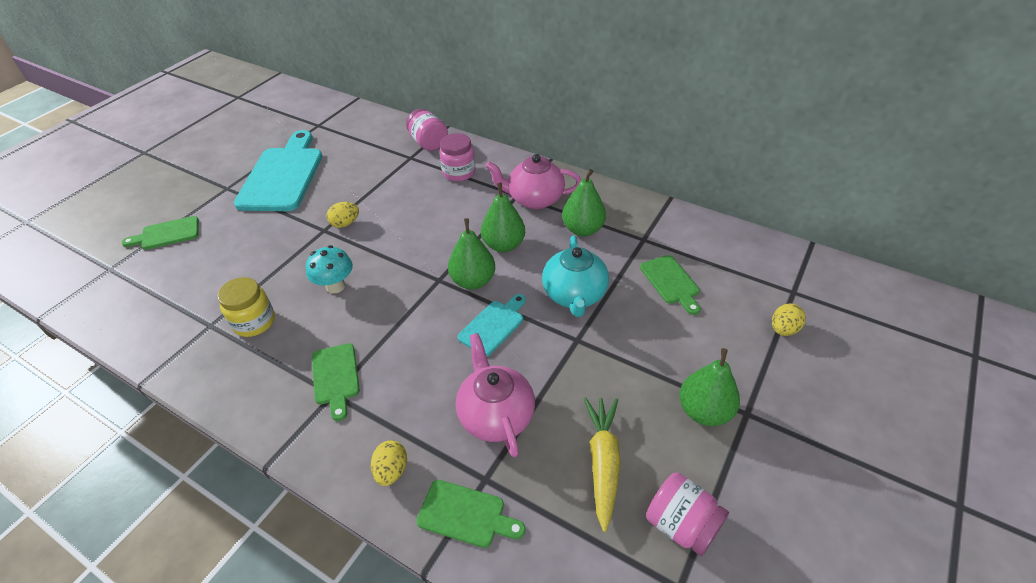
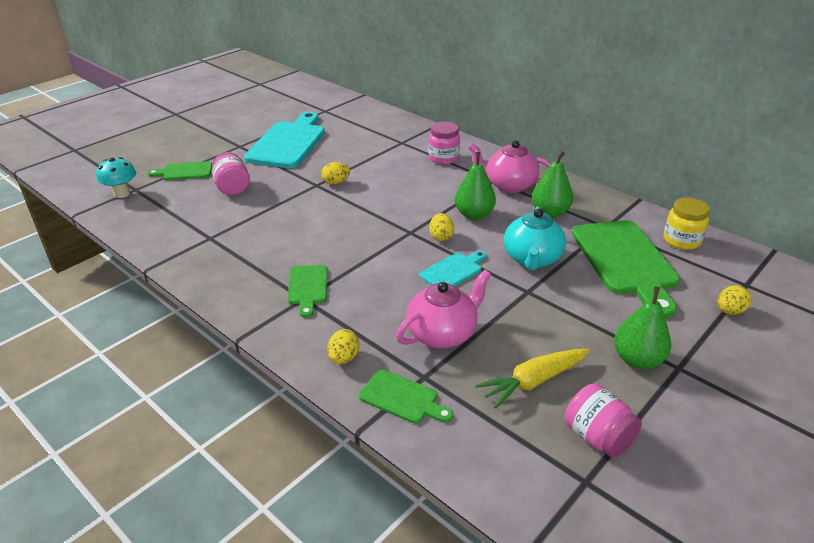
camera: 10 degrees right, 10 degrees down
(254, 322) = (246, 240): yellow jar -> yellow jar (681, 240)
(335, 286) = (319, 225): turquoise mushroom -> turquoise mushroom (122, 194)
(428, 143) = (420, 134): pink jar -> pink jar (232, 188)
(473, 281) = (441, 237): green pear -> yellow egg
(496, 415) = (442, 334): pink teapot -> pink teapot turned 60 degrees clockwise
(603, 462) = (533, 381): yellow carrot -> yellow carrot turned 135 degrees counterclockwise
(671, 282) = (626, 261): green cutting board -> green cutting board, size x2.01

